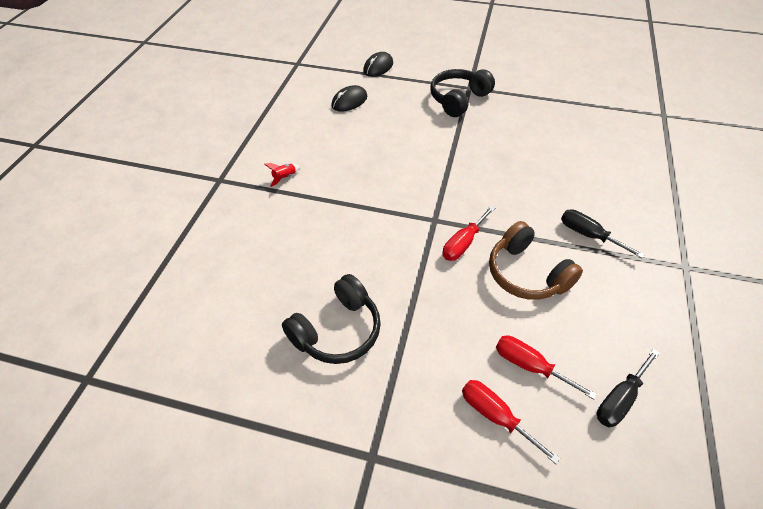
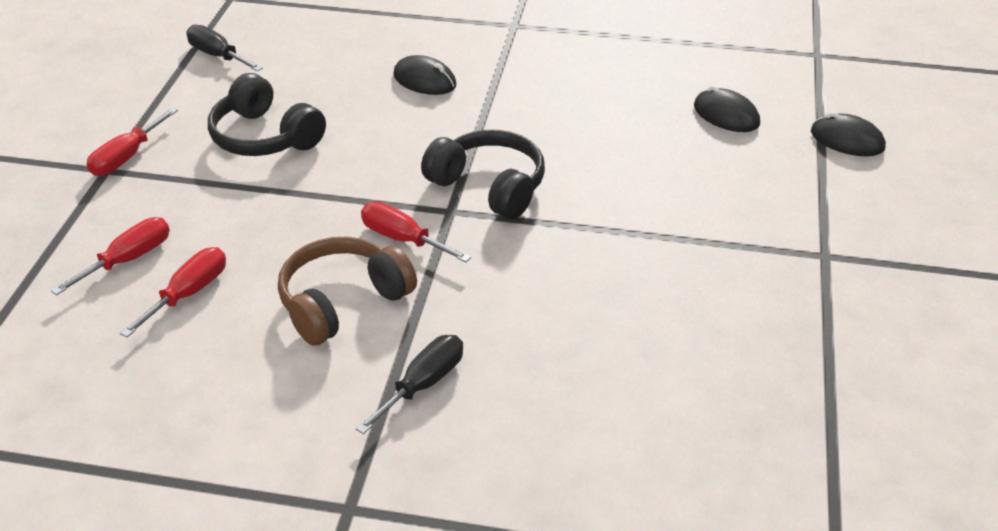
camera: 85 degrees right, 10 degrees down
(279, 230) = (424, 80): none -> black mouse
(284, 177) = (525, 73): red rocket -> none
(353, 441) = (127, 157): none -> red screwdriver
(458, 99) = (777, 240): black headphones -> black headphones (489, 187)
(619, 399) = (123, 375): black screwdriver -> black screwdriver (218, 56)

